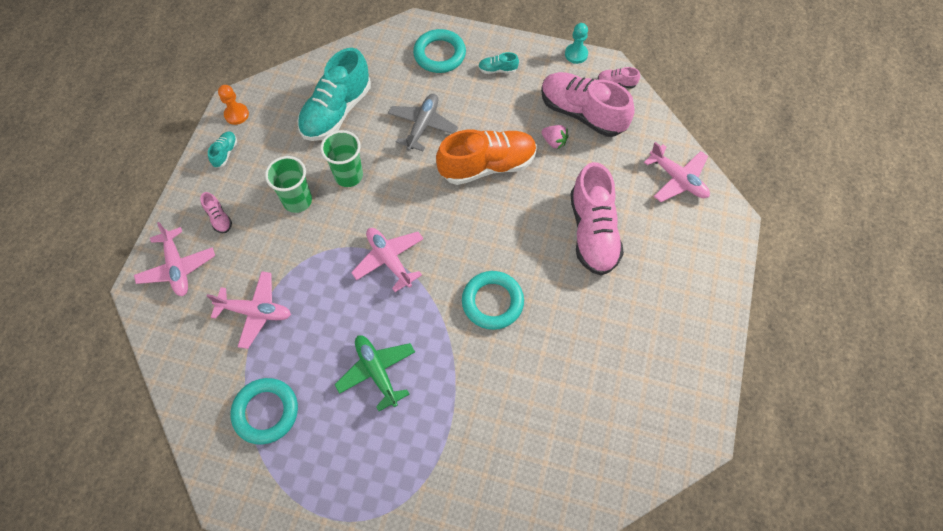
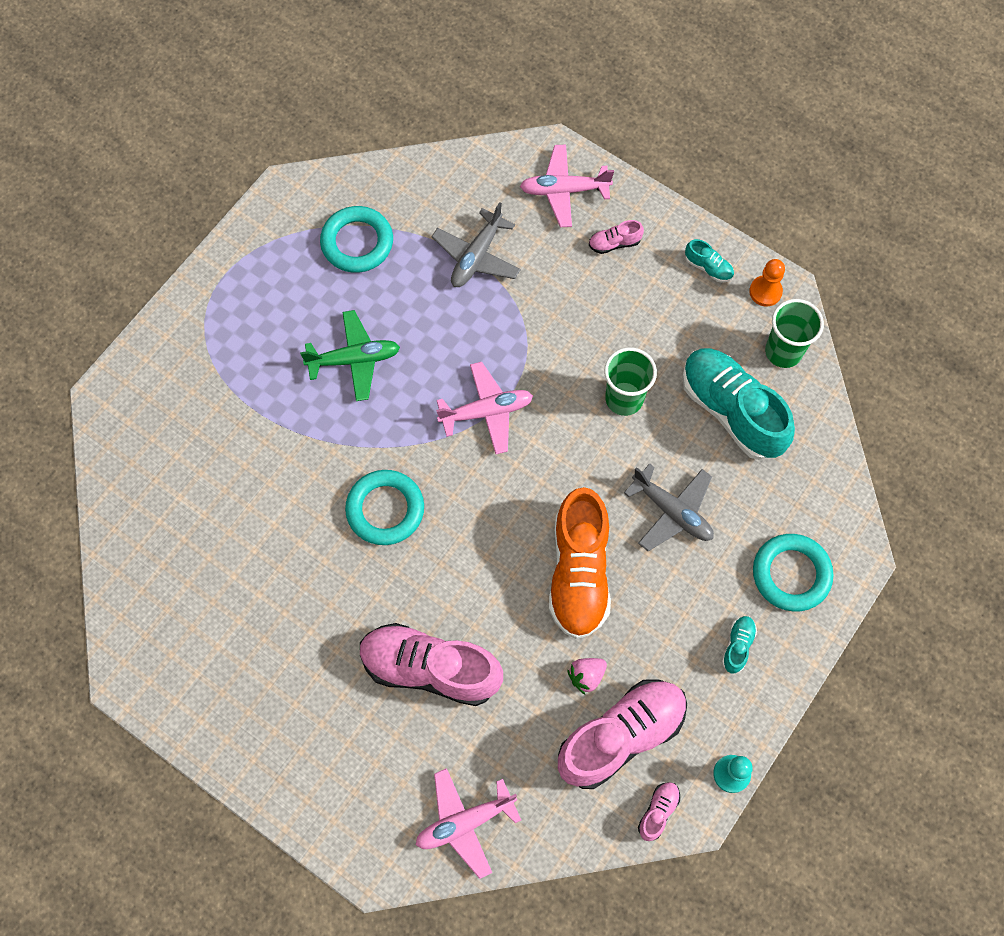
camera: 110 degrees right, 5 degrees up
(255, 312) = (477, 256): pink plane -> grey plane
(297, 201) = (608, 332): green cup -> green cup (783, 351)

